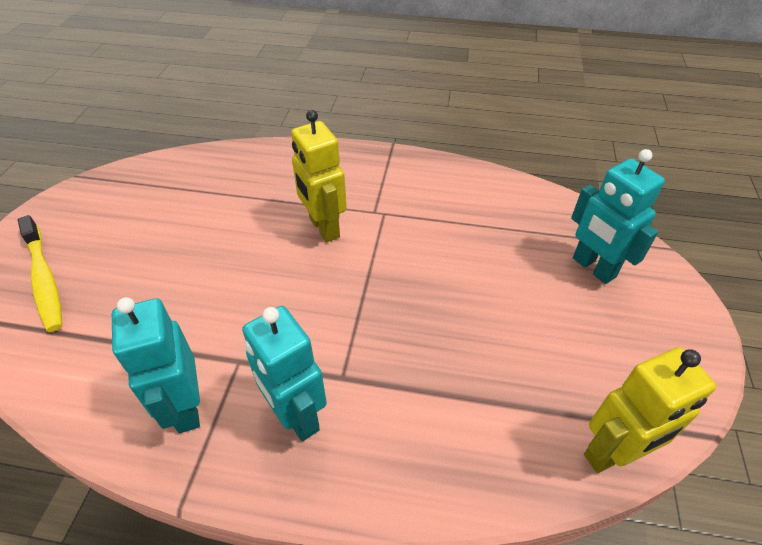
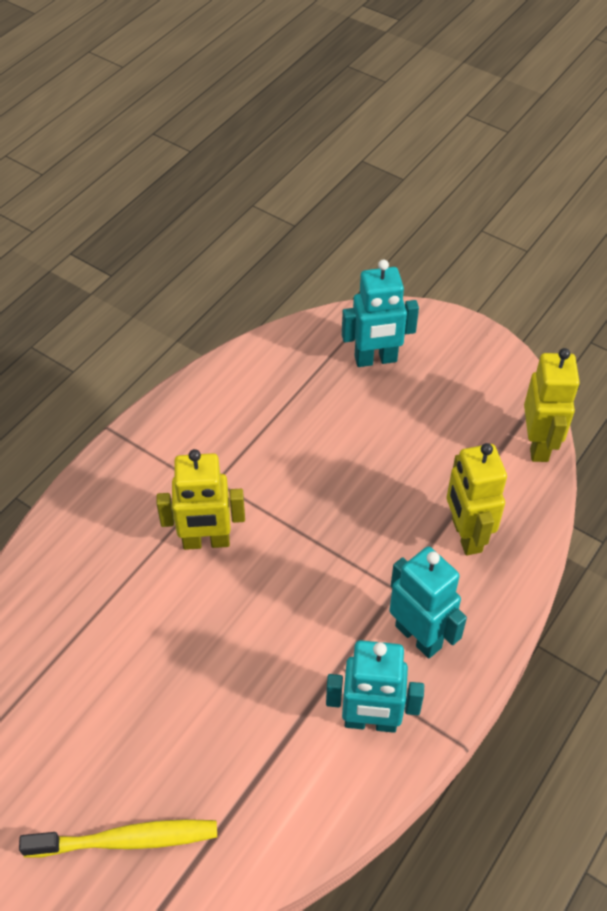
camera: 65 degrees left, 5 degrees up
(296, 416) = (418, 636): turquoise robot -> turquoise robot turned 120 degrees counterclockwise
(440, 418) = (466, 535): none -> yellow robot

